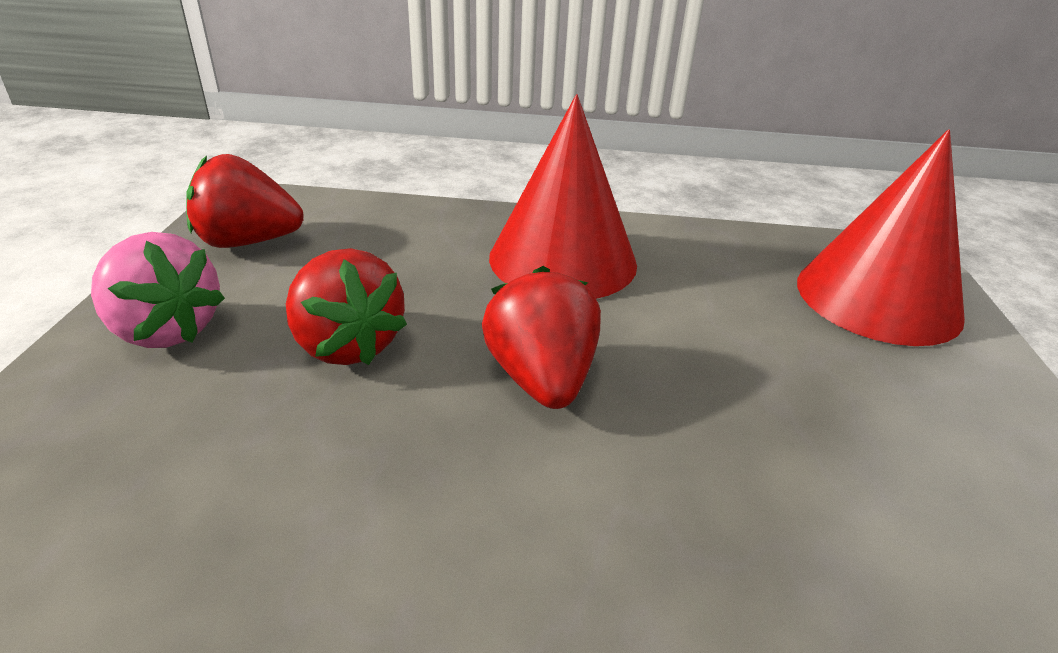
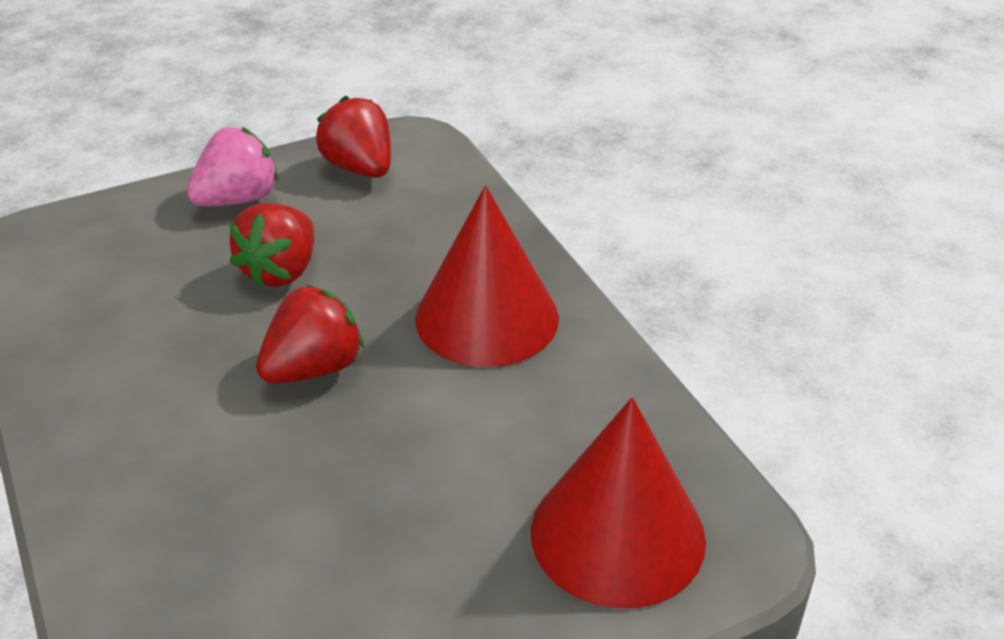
camera: 60 degrees right, 5 degrees up
(166, 330) = (238, 199): pink strawberry -> pink strawberry turned 135 degrees counterclockwise

